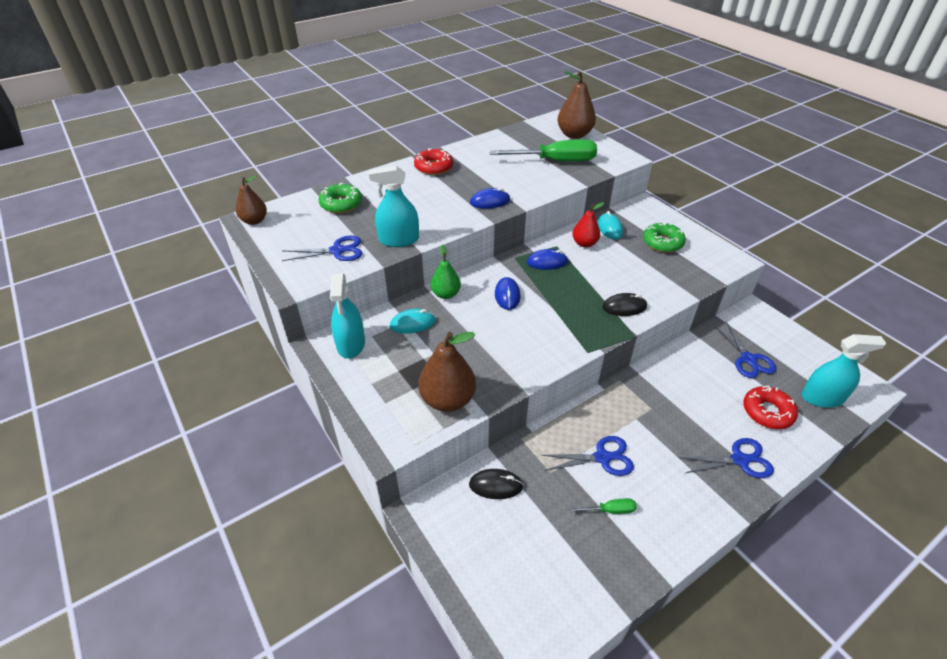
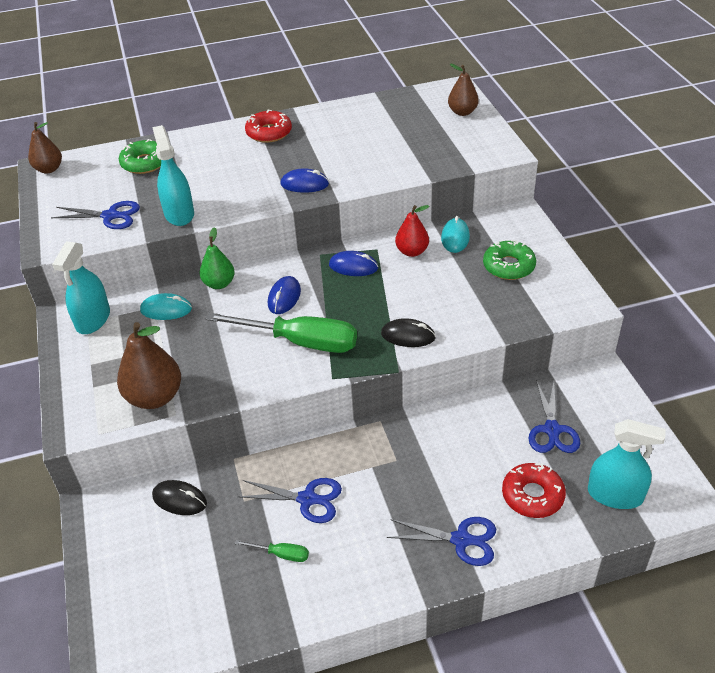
camera: 20 degrees right, 0 degrees up
(399, 240) = (179, 214): turquoise spray bottle -> turquoise spray bottle turned 60 degrees clockwise
(555, 161) = (415, 144): green screwdriver -> green screwdriver (300, 342)
(574, 135) = (462, 112): brown pear -> brown pear, size x0.64

